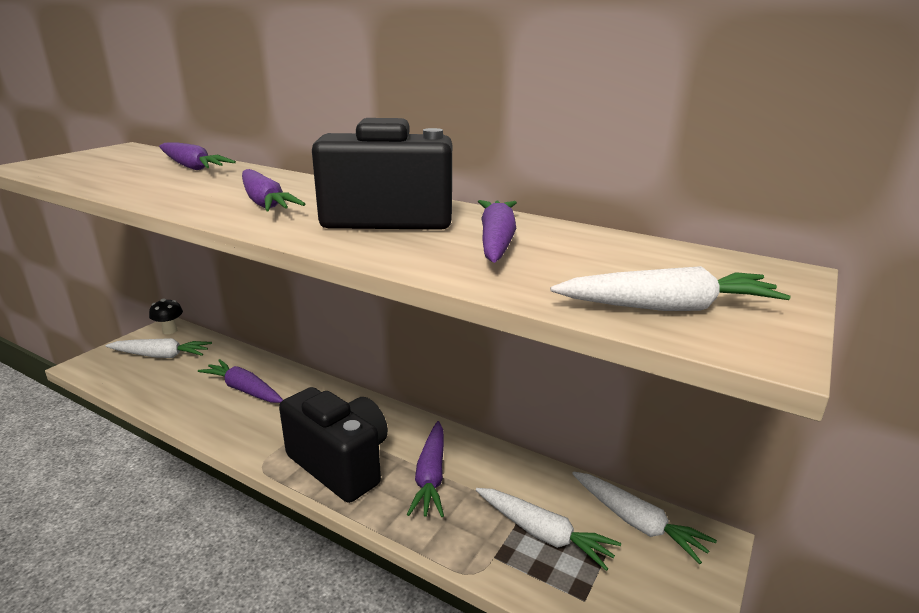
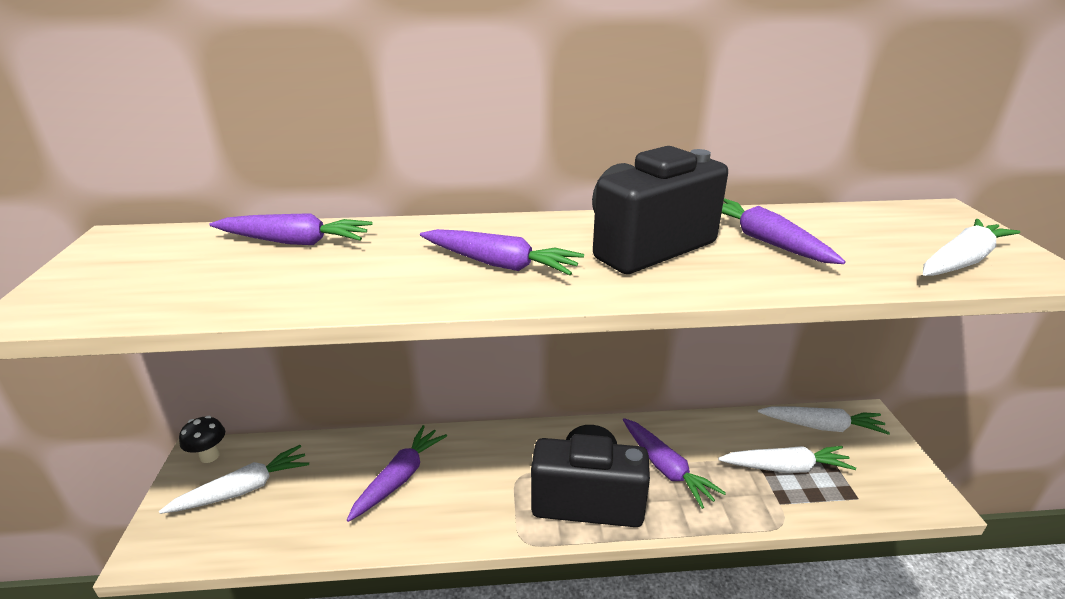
camera: 35 degrees left, 5 degrees up
(244, 389) = (399, 478): purple carrot -> purple carrot turned 120 degrees clockwise

